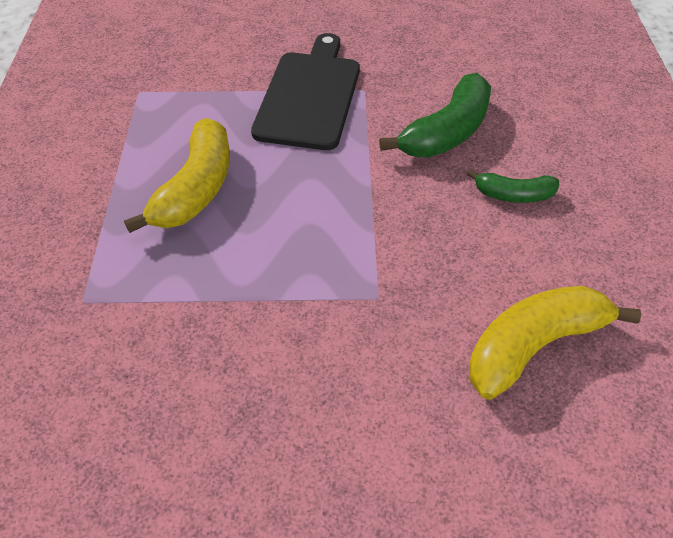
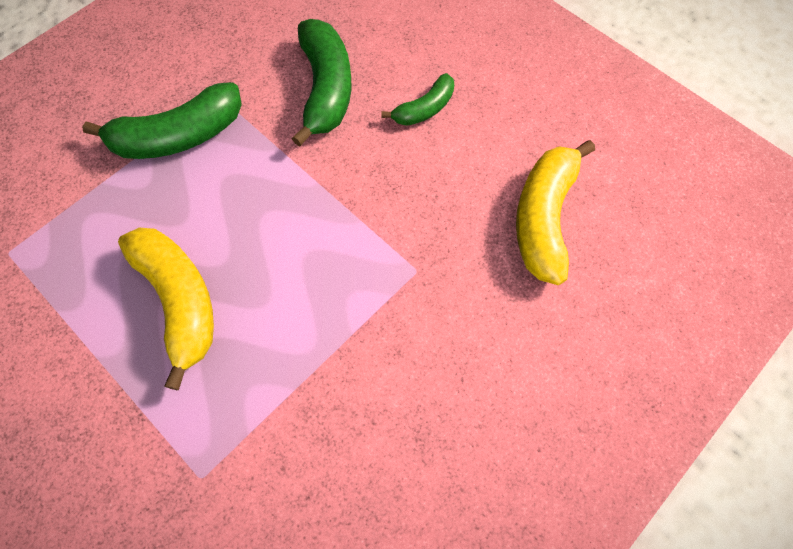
camera: 45 degrees left, 15 degrees up
(309, 95) = (178, 136): black cutting board -> green banana

